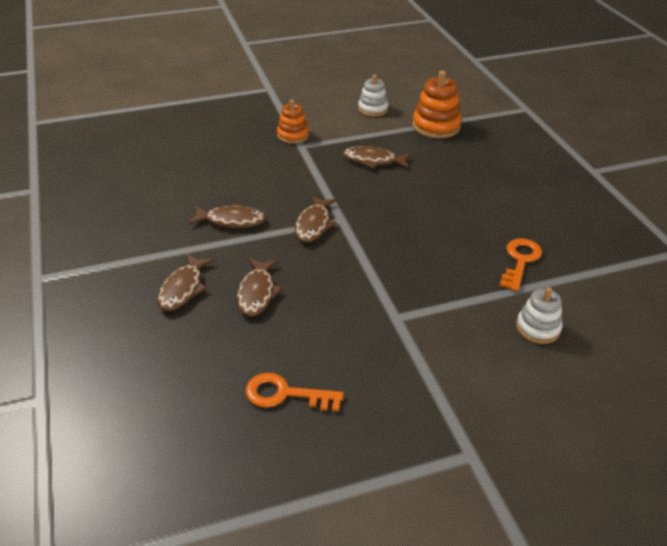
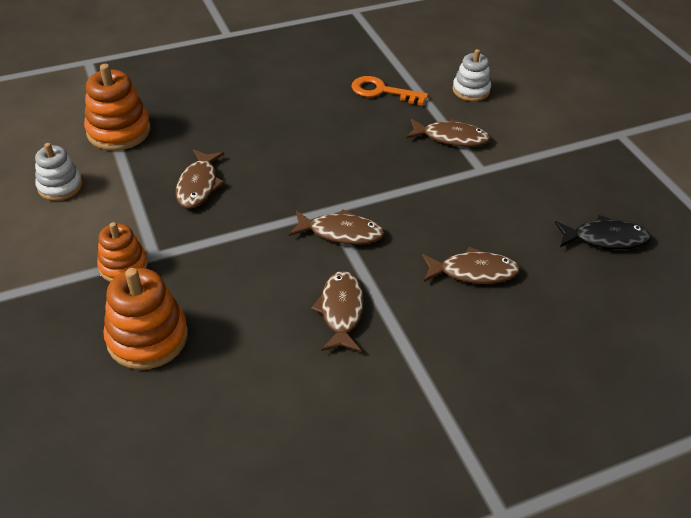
camera: 95 degrees left, 5 degrees up
(183, 288) = (483, 340): brown fish -> brown fish (451, 138)
(229, 146) = (147, 338): none -> orange stacking toy
(285, 394) = (605, 239): orange key -> black fish

